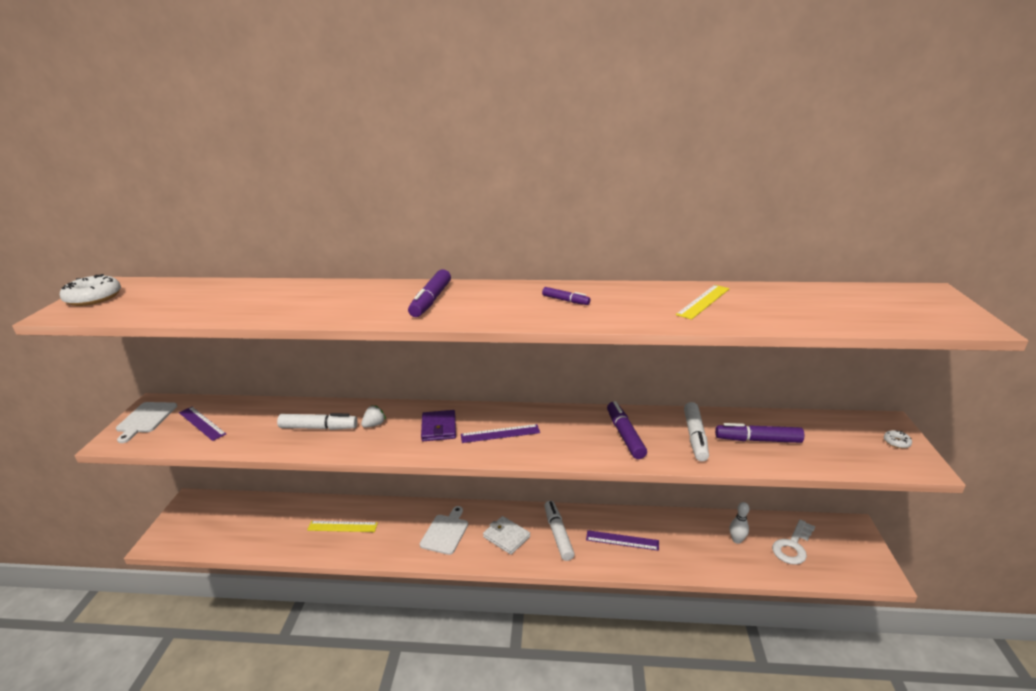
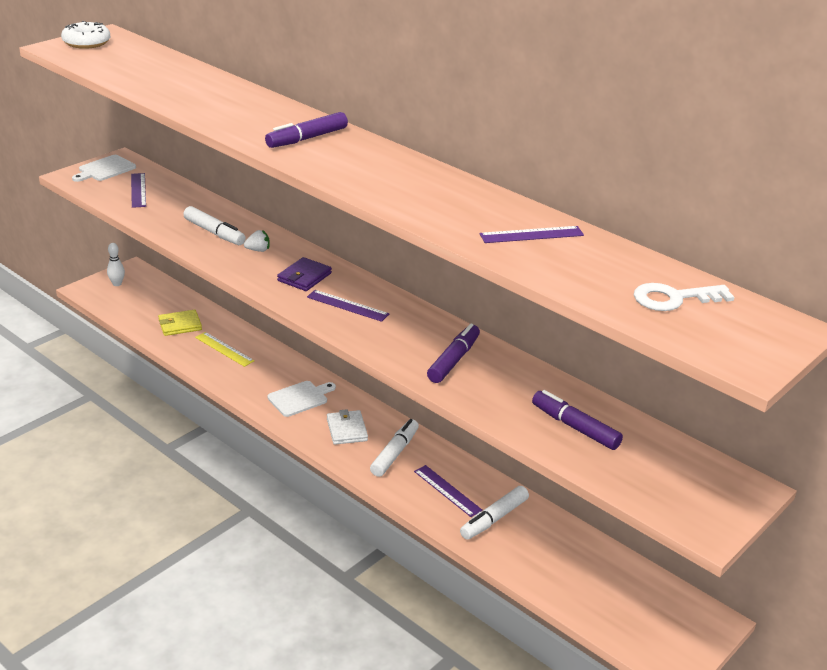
camera: 35 degrees right, 5 degrees up
(282, 527) = (180, 325): none -> yellow wallet
(565, 300) = (412, 183): purple marker -> none
(695, 437) = (517, 394): white marker -> white marker (494, 519)
(703, 301) = (531, 235): yellow ruler -> purple ruler
(736, 540) = (562, 555): white bowling pin -> white bowling pin (117, 284)
(792, 546) = (615, 593): white key -> white key (674, 298)
(896, 442) = (722, 504): white donut -> none

